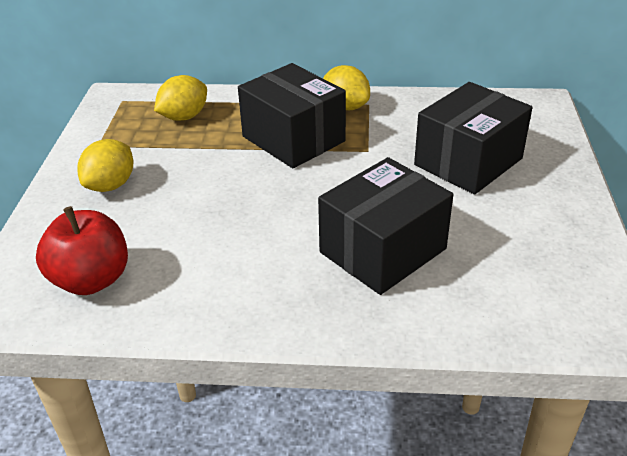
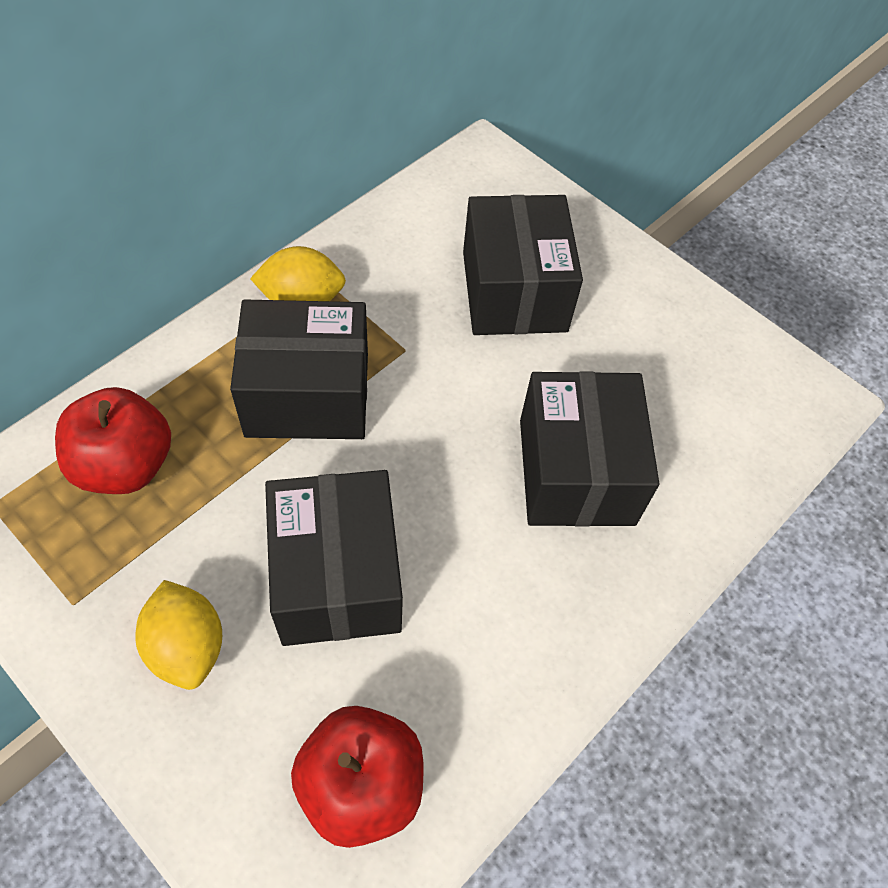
camera: 55 degrees left, 20 degrees up
(184, 117) = (125, 465): yellow lemon -> red apple
(201, 206) = (337, 576): none -> black box

